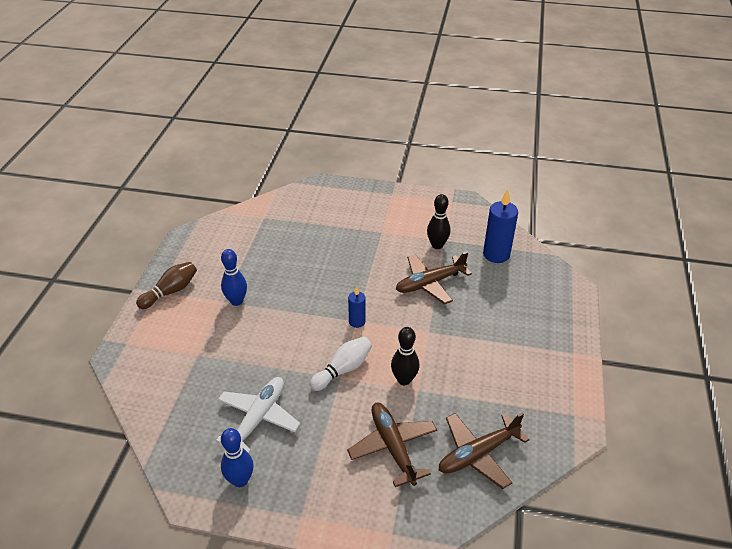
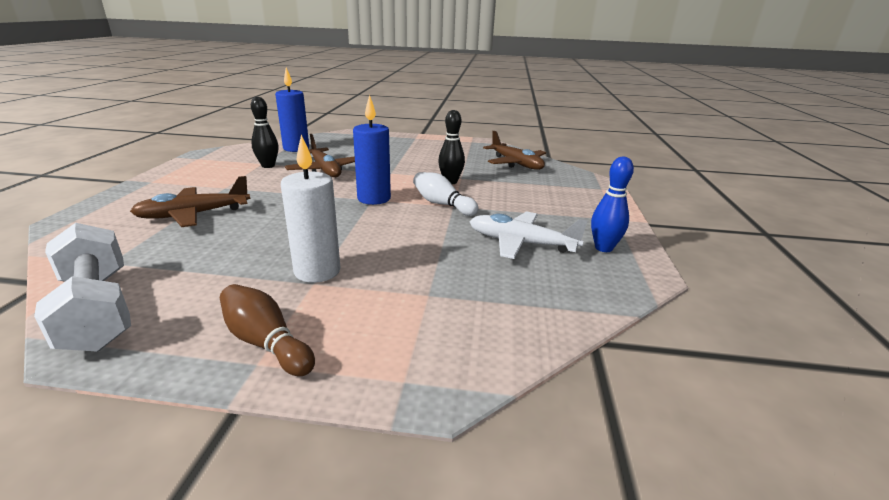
camera: 95 degrees left, 15 degrees down
(215, 229) = (97, 309): none -> white dumbbell
(236, 301) = (317, 271): blue bowling pin -> white candle
(357, 322) = (374, 199): blue candle -> blue candle, size x1.78
(393, 447) = (524, 187): brown plane -> brown plane (194, 215)

